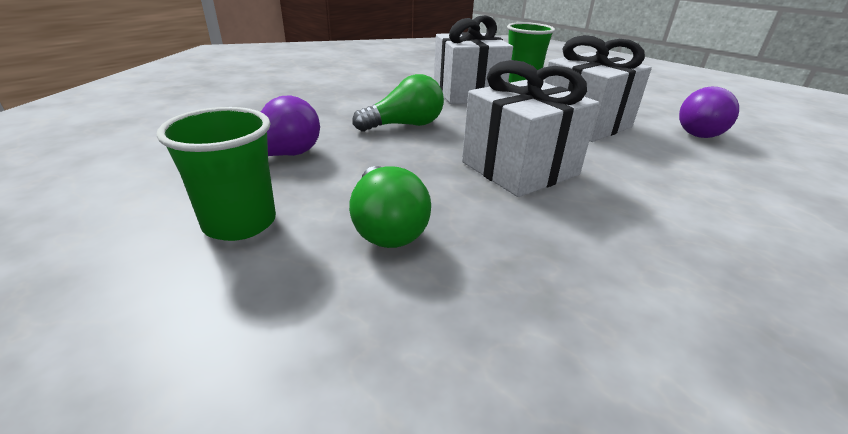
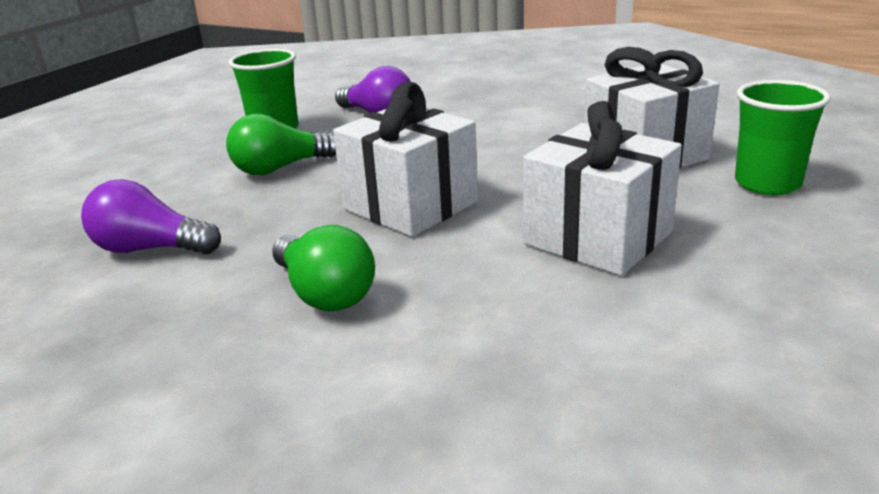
camera: 80 degrees right, 5 degrees down
(404, 125) = (487, 142): green light bulb -> green light bulb (324, 293)
(697, 130) = (672, 342): purple light bulb -> purple light bulb (150, 249)

